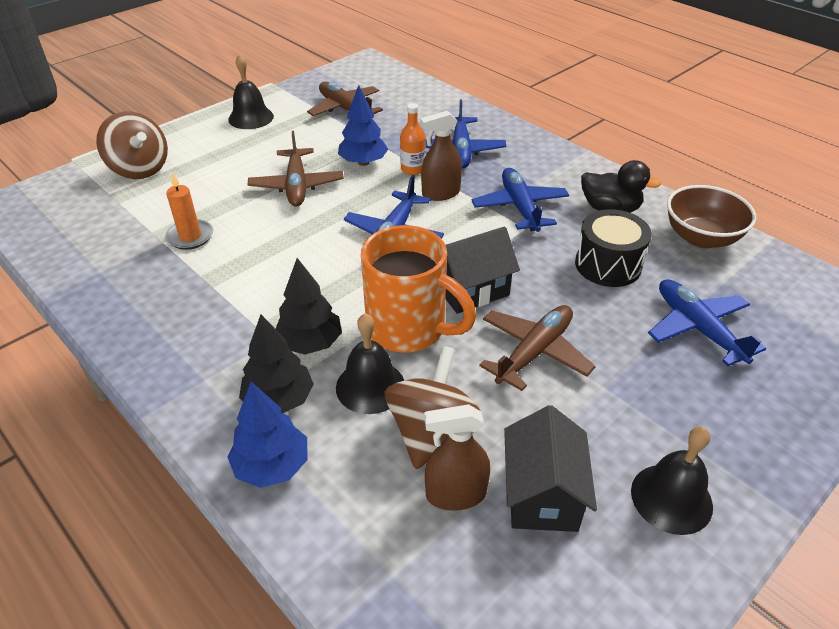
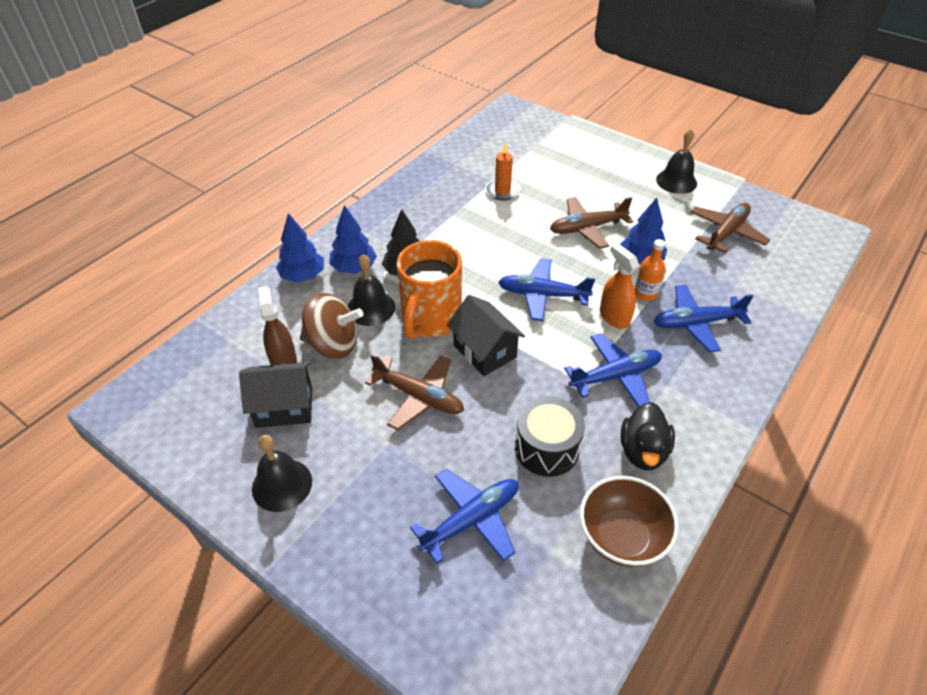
camera: 80 degrees right, 5 degrees up
(140, 169) = (573, 147): brown spinning top -> none
(279, 400) = (354, 268): black tree -> blue tree
(441, 193) = (614, 317): brown spray bottle -> orange spray bottle

